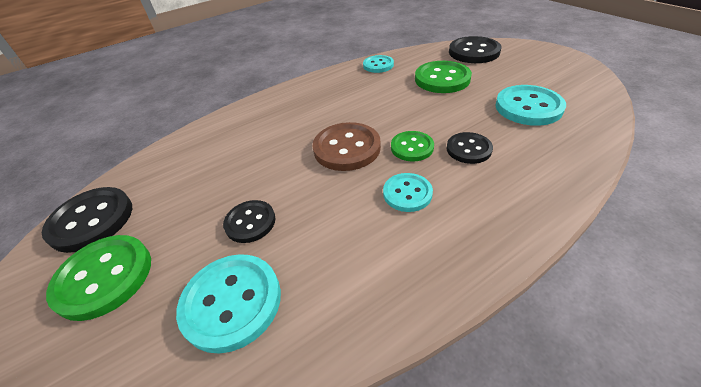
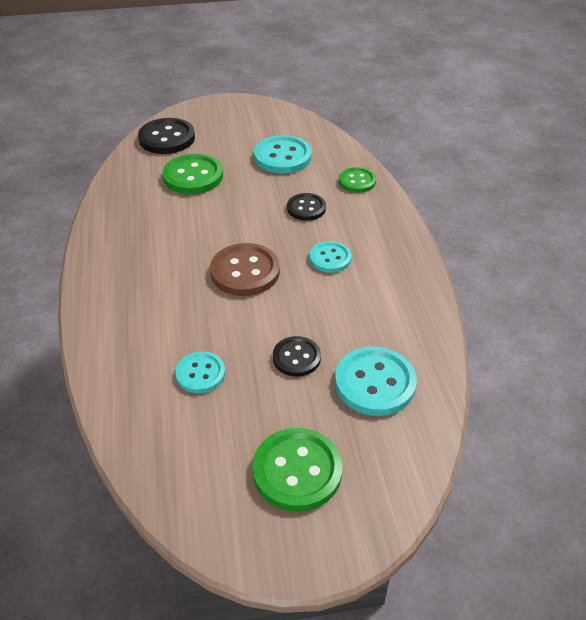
camera: 70 degrees left, 0 degrees up
(92, 220) = (201, 487): black button -> none
(378, 65) = (116, 202): turquoise button -> turquoise button (200, 374)
(412, 147) = (278, 235): green button -> green button (357, 181)

